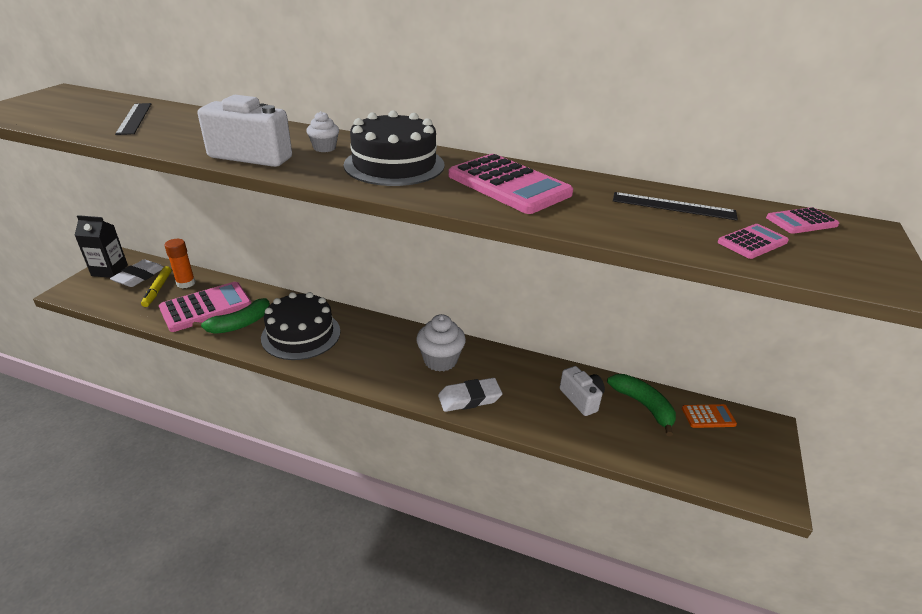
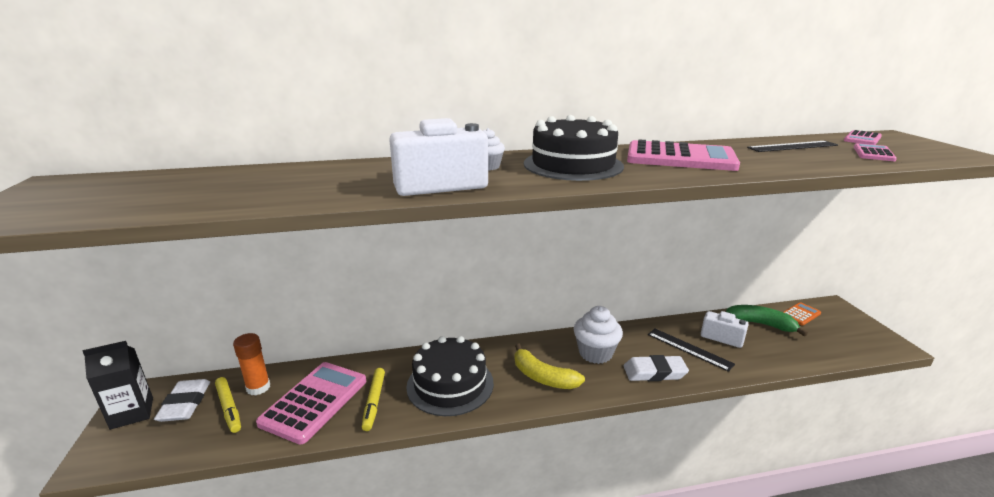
camera: 30 degrees left, 10 degrees down
(134, 118) = (225, 186): black ruler -> black ruler (689, 349)
(239, 324) = (374, 402): green banana -> yellow marker
(373, 360) = (543, 377): none -> yellow banana
(469, 398) = (654, 372): white eraser -> white eraser turned 45 degrees clockwise

